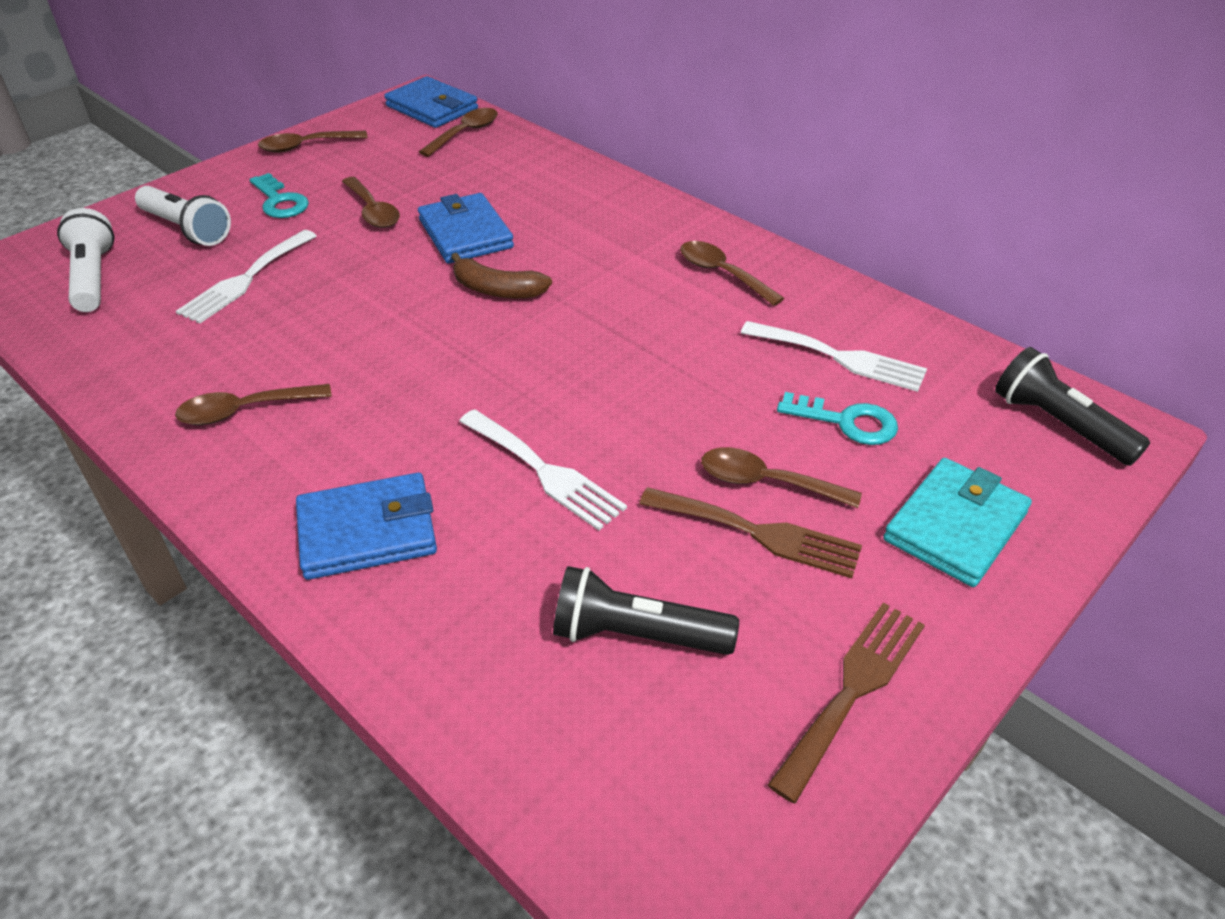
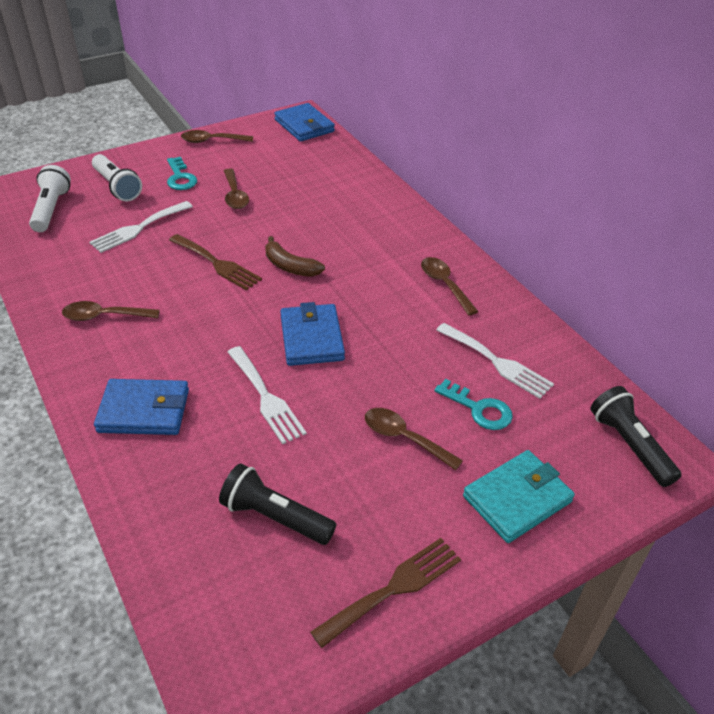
camera: 15 degrees right, 0 degrees up
(465, 133) = (318, 149): brown spoon -> none
(465, 234) = (287, 222): blue wallet -> blue wallet (312, 338)
(758, 533) = (382, 471): brown fork -> brown fork (217, 264)

